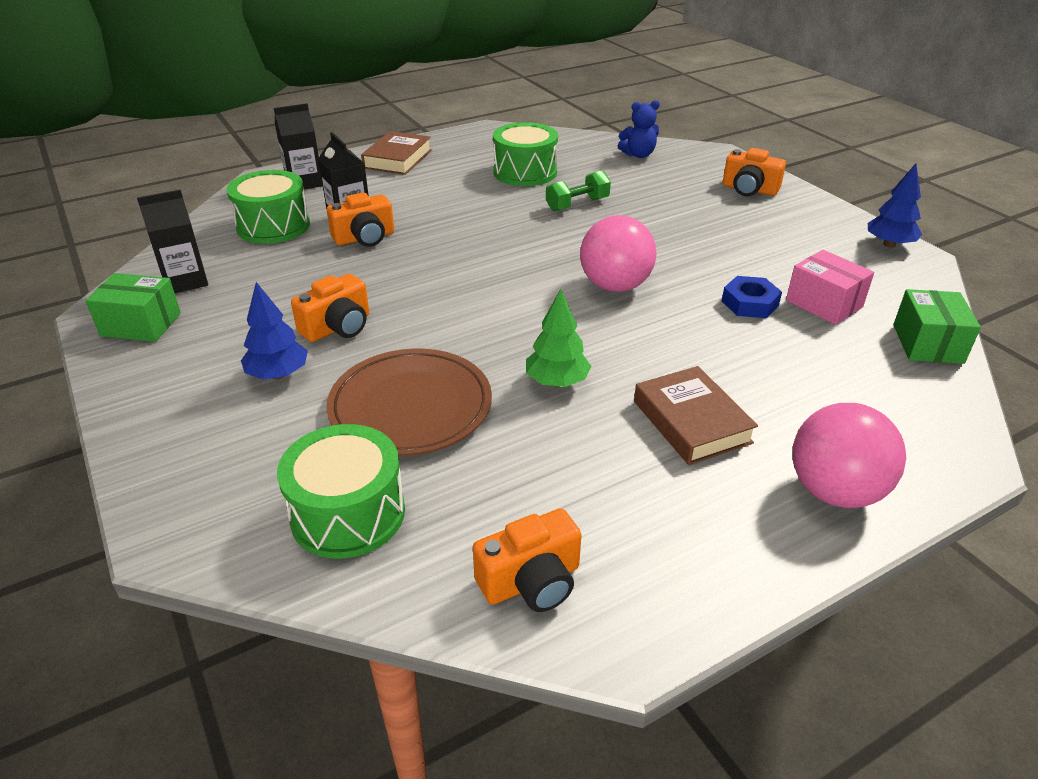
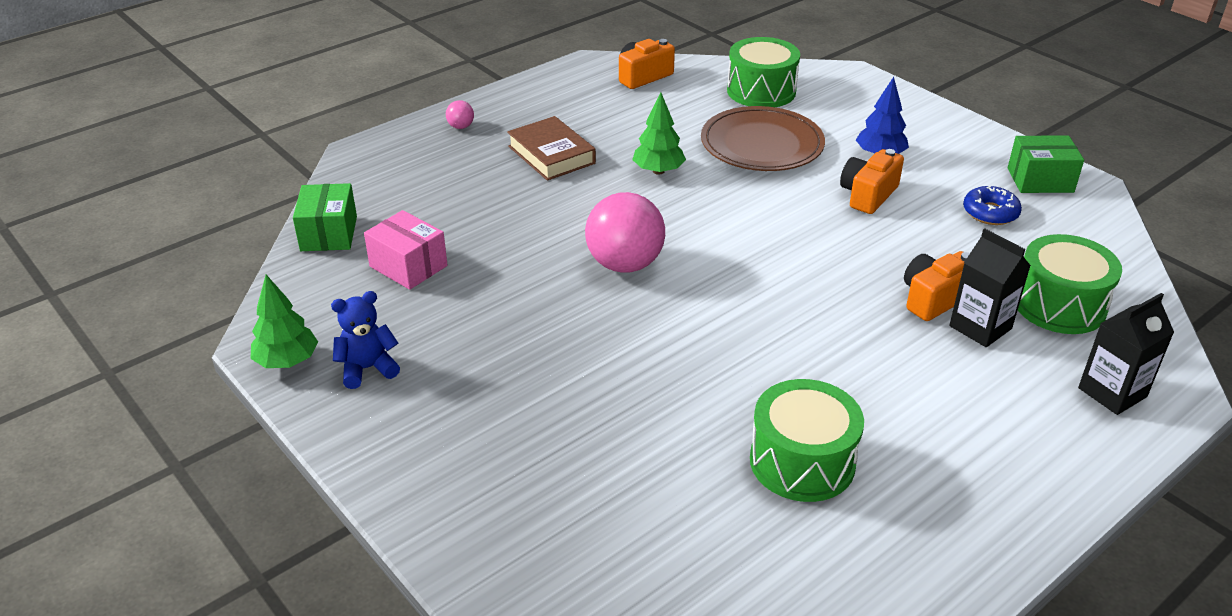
camera: 170 degrees right, 0 degrees up
(185, 281) = (1060, 224): black carton -> none
(236, 297) = (990, 213): none -> blue donut
(397, 159) = (1029, 473): brown book -> none
(577, 204) = (697, 391): green dumbbell -> none
(638, 155) = (622, 544): blue teddy bear -> blue teddy bear (367, 368)
(749, 189) = (440, 460): orange camera -> none
(749, 303) = (485, 258): blue nut -> none
(834, 491) = (461, 127): pink ball -> pink ball, size x0.42
(889, 244) = (287, 361): blue tree -> green tree

